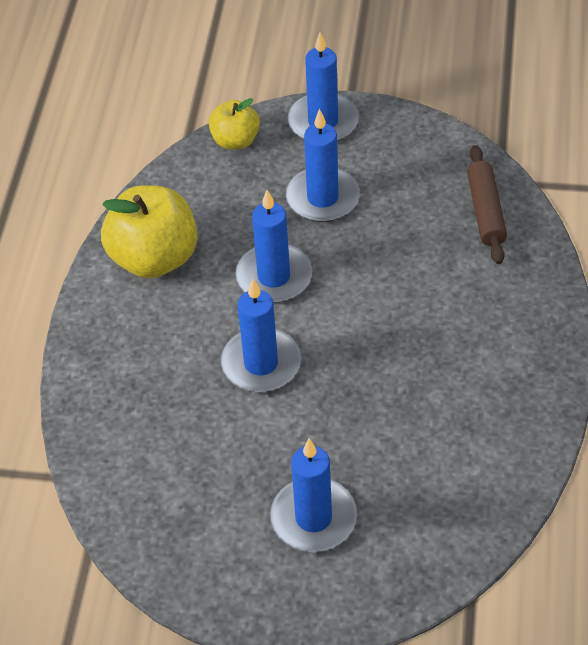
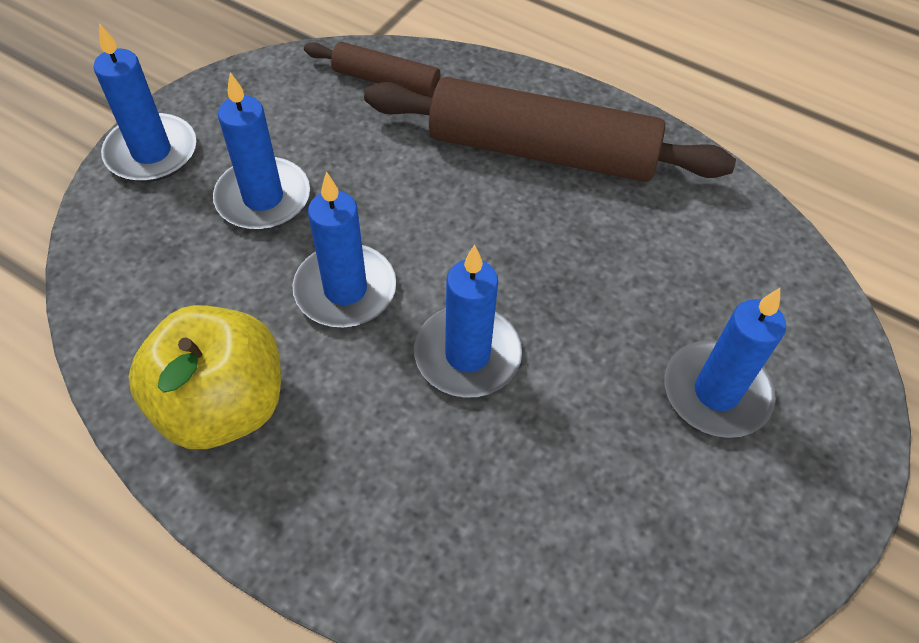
camera: 70 degrees left, 5 degrees up
(235, 141) = (104, 242): yellow apple -> none
(479, 335) = (541, 151): none -> brown rolling pin

